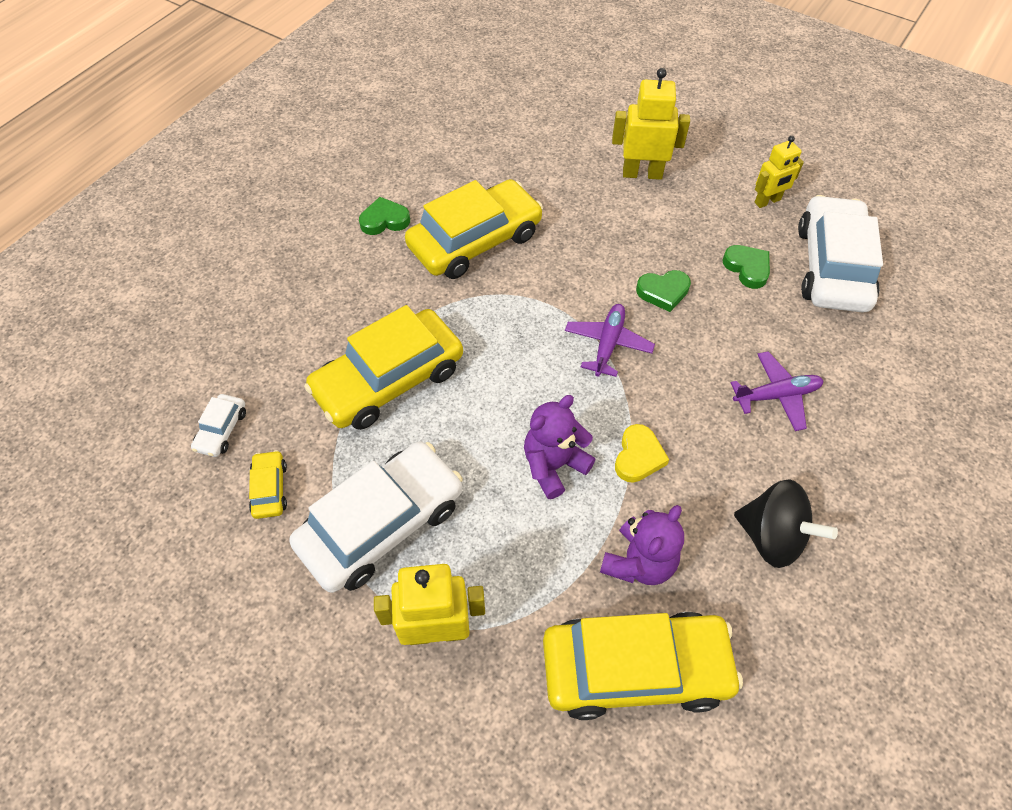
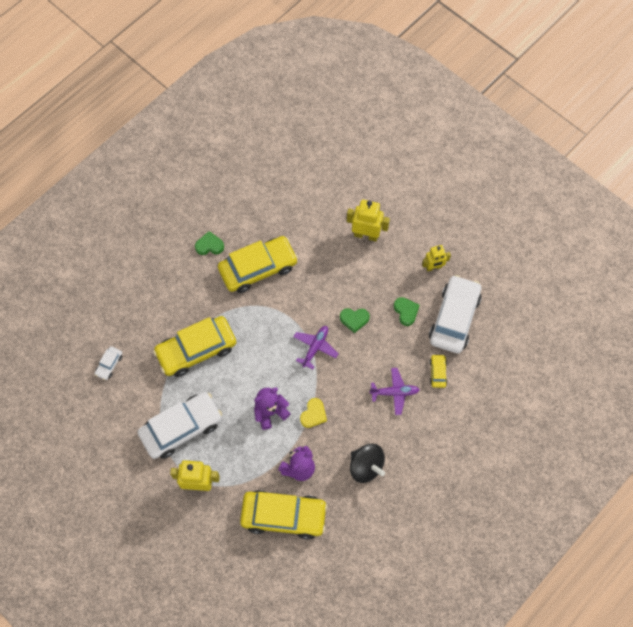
camera: 10 degrees right, 10 degrees up
(270, 489) = (130, 401): yellow car -> yellow car (438, 372)

